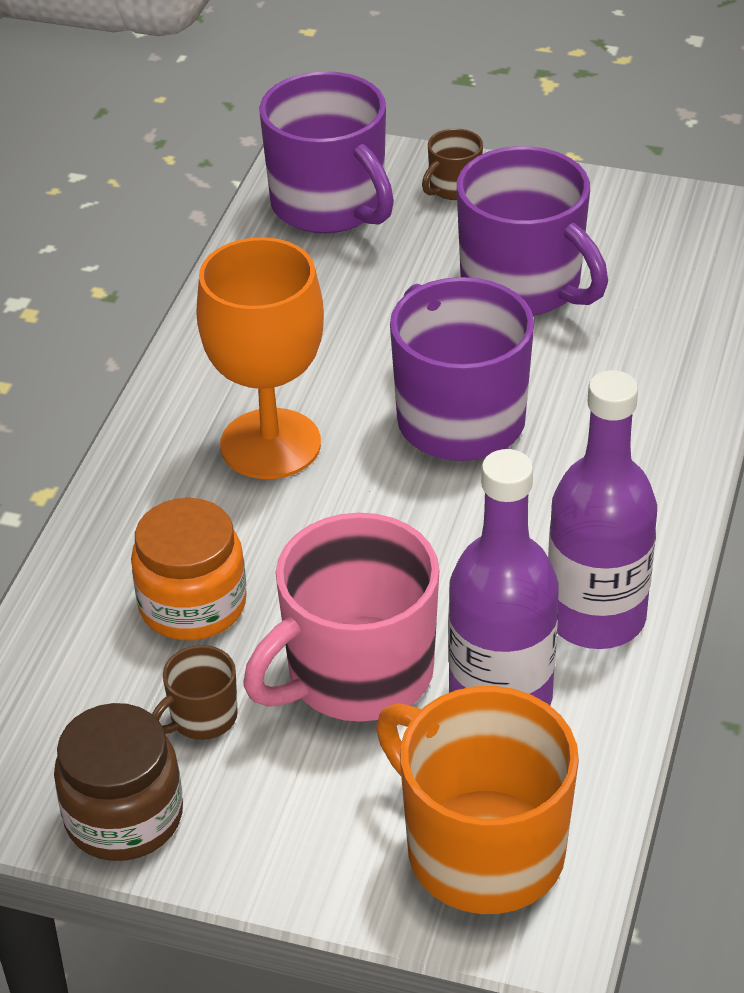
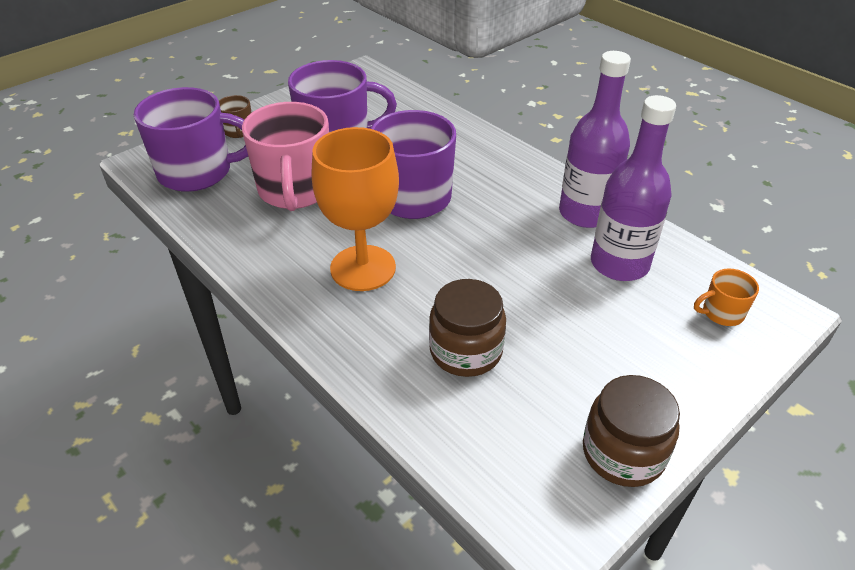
camera: 60 degrees left, 0 degrees up
(192, 605) = (466, 351): orange jar -> brown jar
(202, 718) = (562, 383): brown mug -> none
(356, 674) = (569, 307): pink mug -> pink mug (295, 190)
(481, 849) = (721, 313): orange mug -> orange mug, size x0.45

